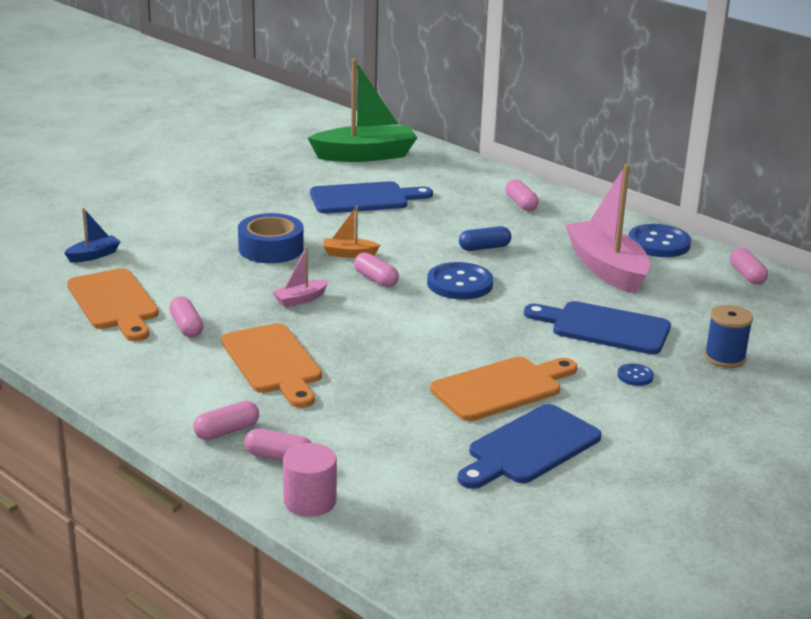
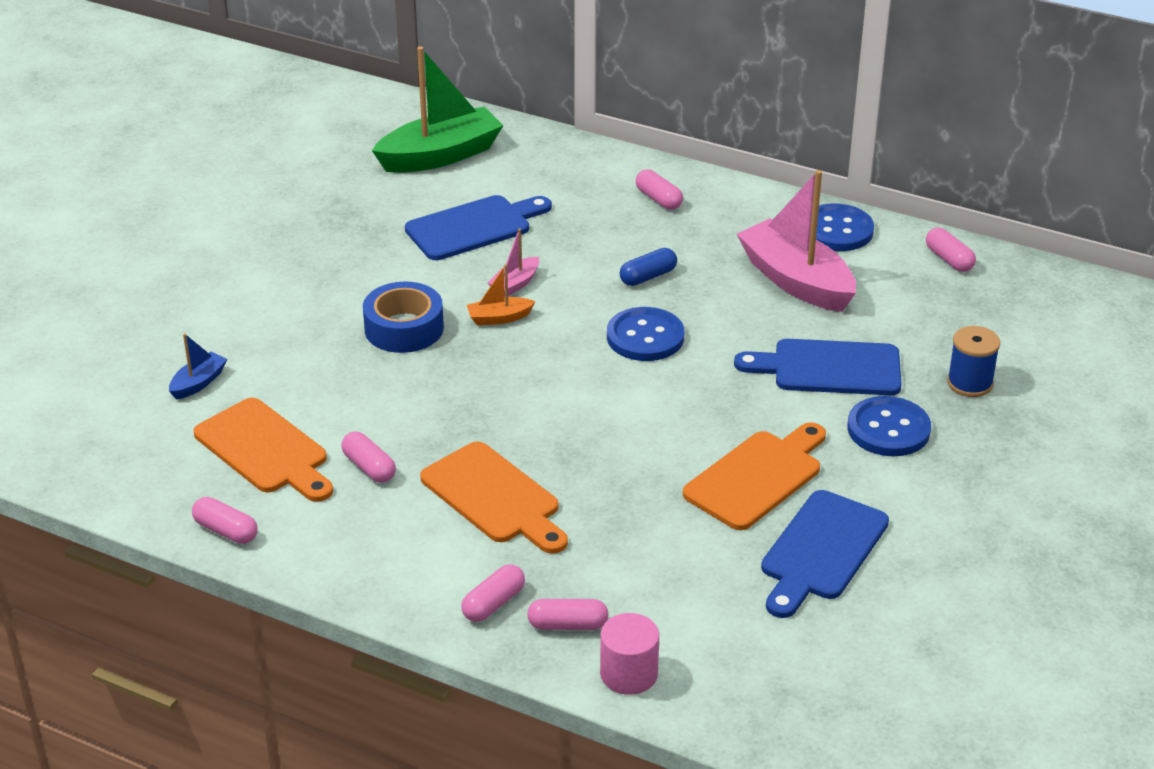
camera: 15 degrees left, 10 degrees up
(300, 300) = (478, 399): pink boat -> pink boat (515, 284)
(376, 279) = (548, 350): pink capsule -> pink capsule (226, 530)
(635, 376) = (888, 429): blue button -> blue button, size x2.07

